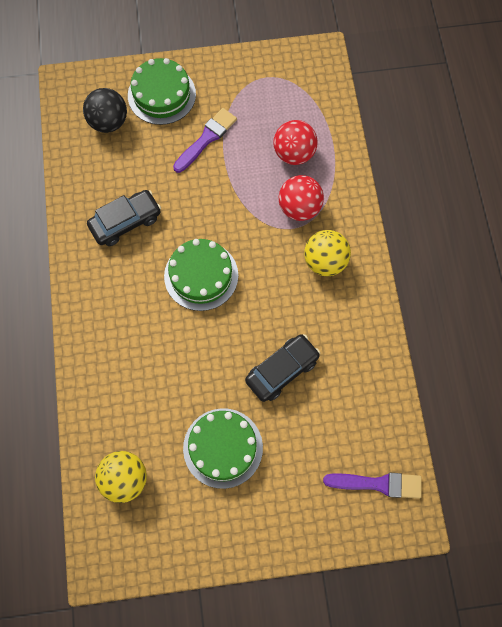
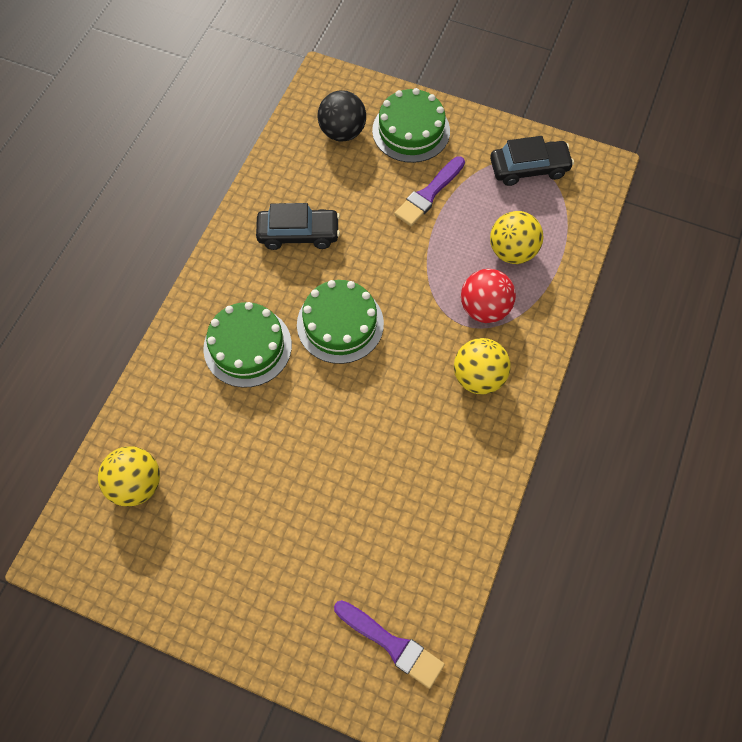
camera: 30 degrees right, 5 degrees down
(206, 139) = (429, 194): purple brush -> purple brush turned 150 degrees clockwise
(223, 448) = (253, 509): green cake -> green cake (247, 346)
(282, 370) = (363, 464): black car -> black car (529, 168)
(294, 153) = (512, 251): red ball -> yellow ball

